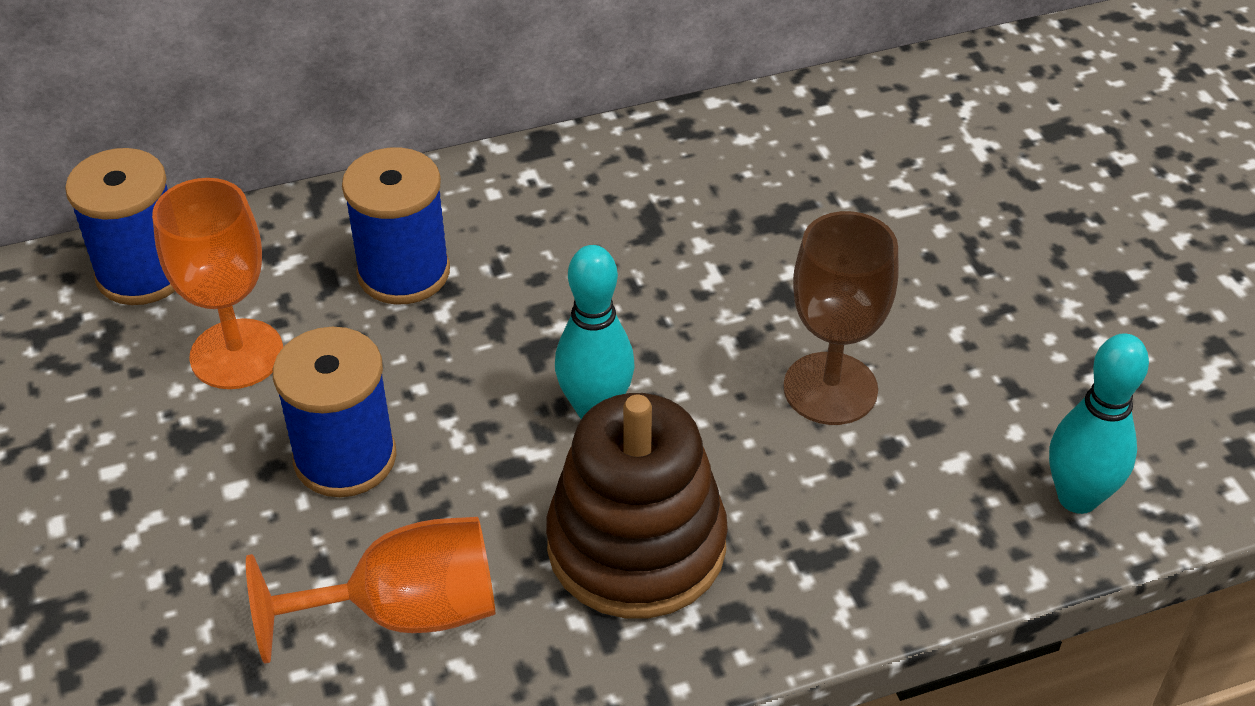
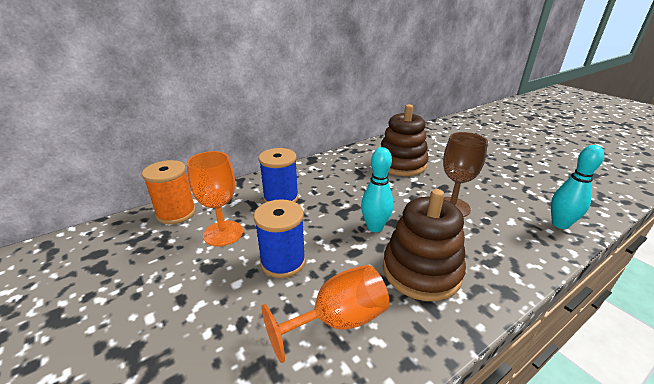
camera: 15 degrees left, 15 degrees down
(143, 273) = (176, 213): blue spool -> orange spool
(789, 209) = (401, 164): none -> brown stacking toy

